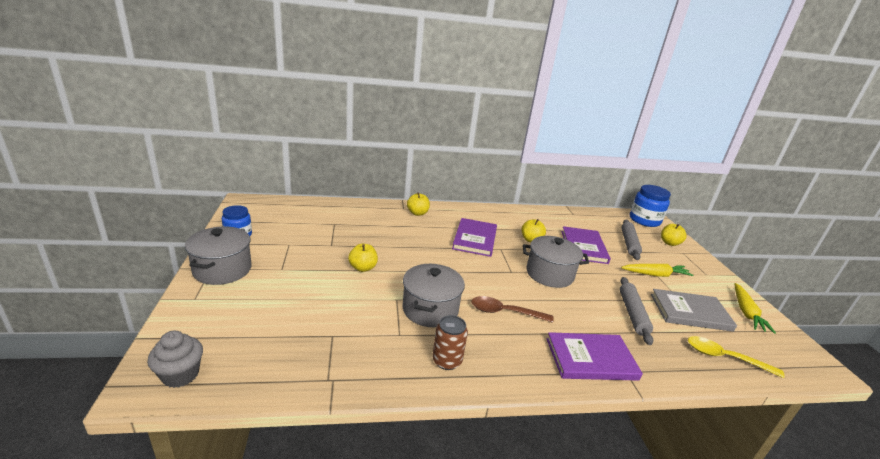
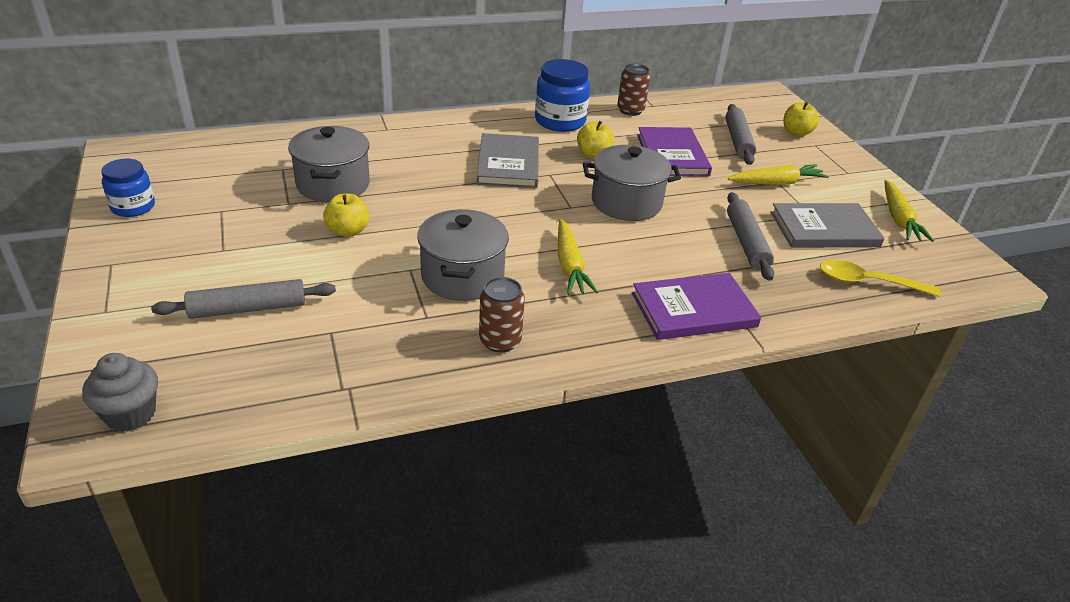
camera: 10 degrees left, 10 degrees up
(222, 269) = (130, 263): grey pot -> grey pot (333, 184)
(284, 310) = (248, 308): none -> grey rolling pin
(417, 213) = (411, 134): yellow apple -> none
(475, 239) = (508, 164): purple book -> grey book
(505, 312) = (570, 265): brown spoon -> yellow carrot
(558, 215) = (630, 110): none -> brown can
(644, 220) = (759, 102): blue jar -> blue jar (560, 121)

